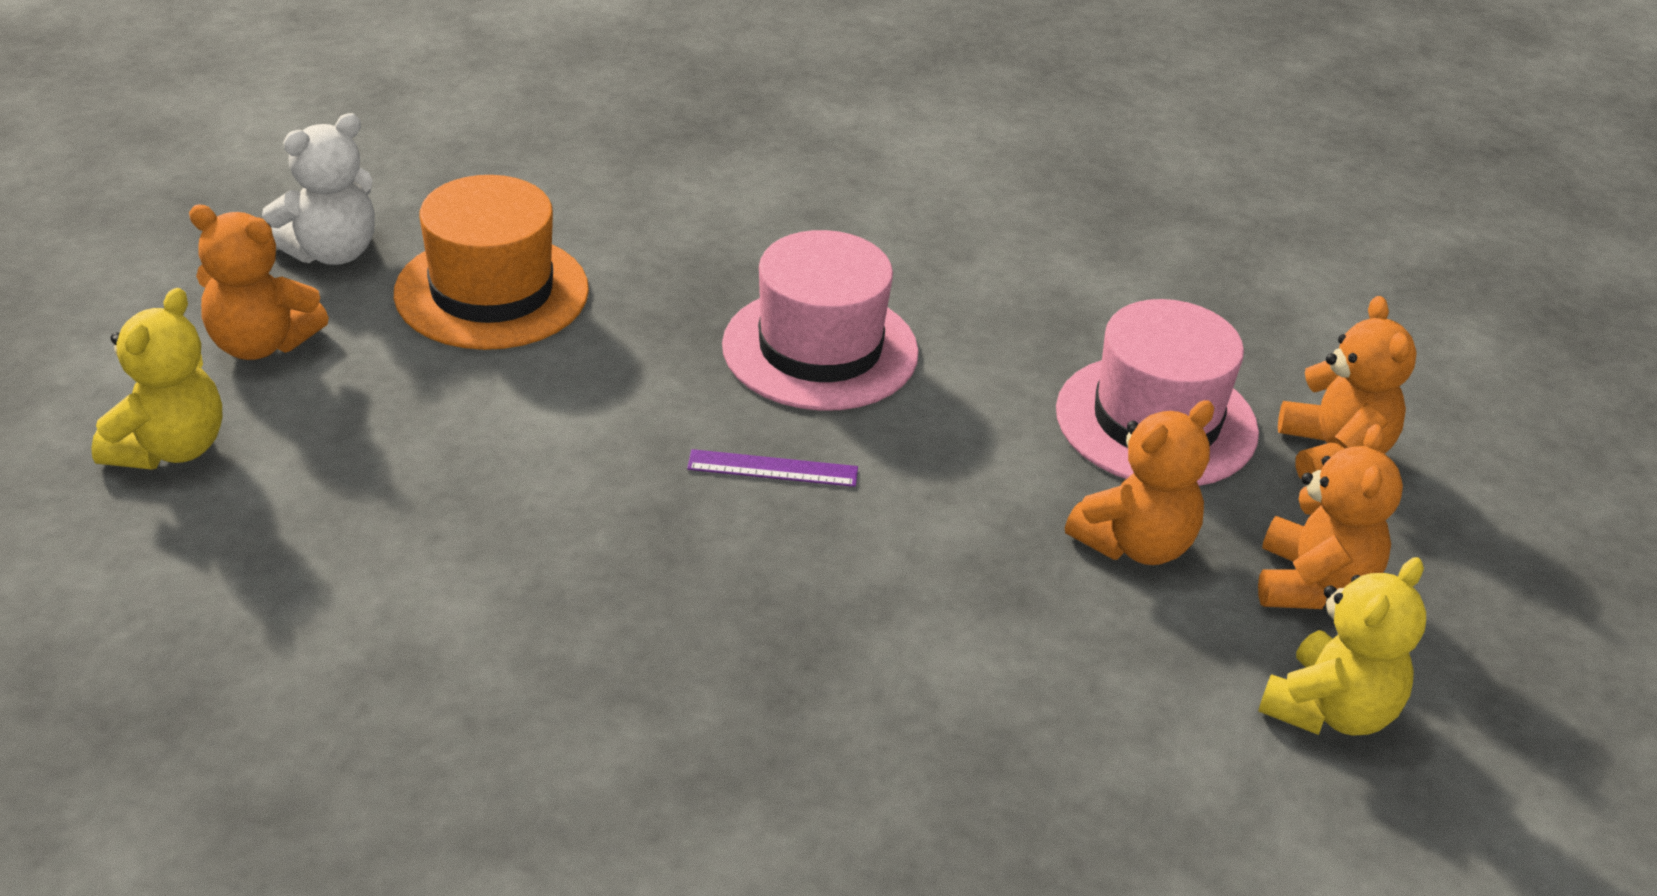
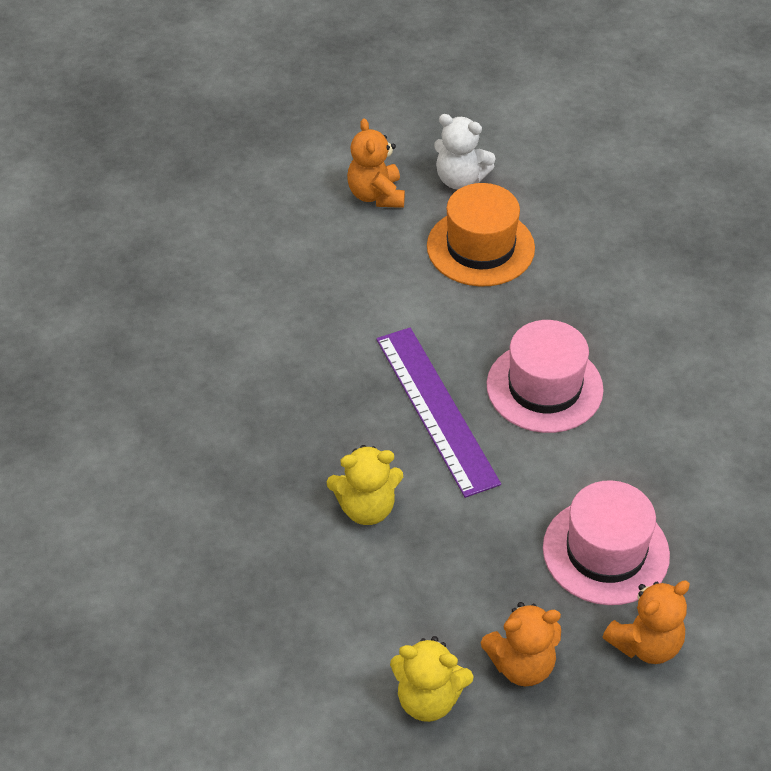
camera: 65 degrees right, 10 degrees up
(170, 448) = (288, 208): yellow teddy bear -> yellow teddy bear (366, 508)
(772, 468) = (436, 409): purple ruler -> purple ruler, size x2.34
(1135, 544) = (493, 576): orange teddy bear -> none

